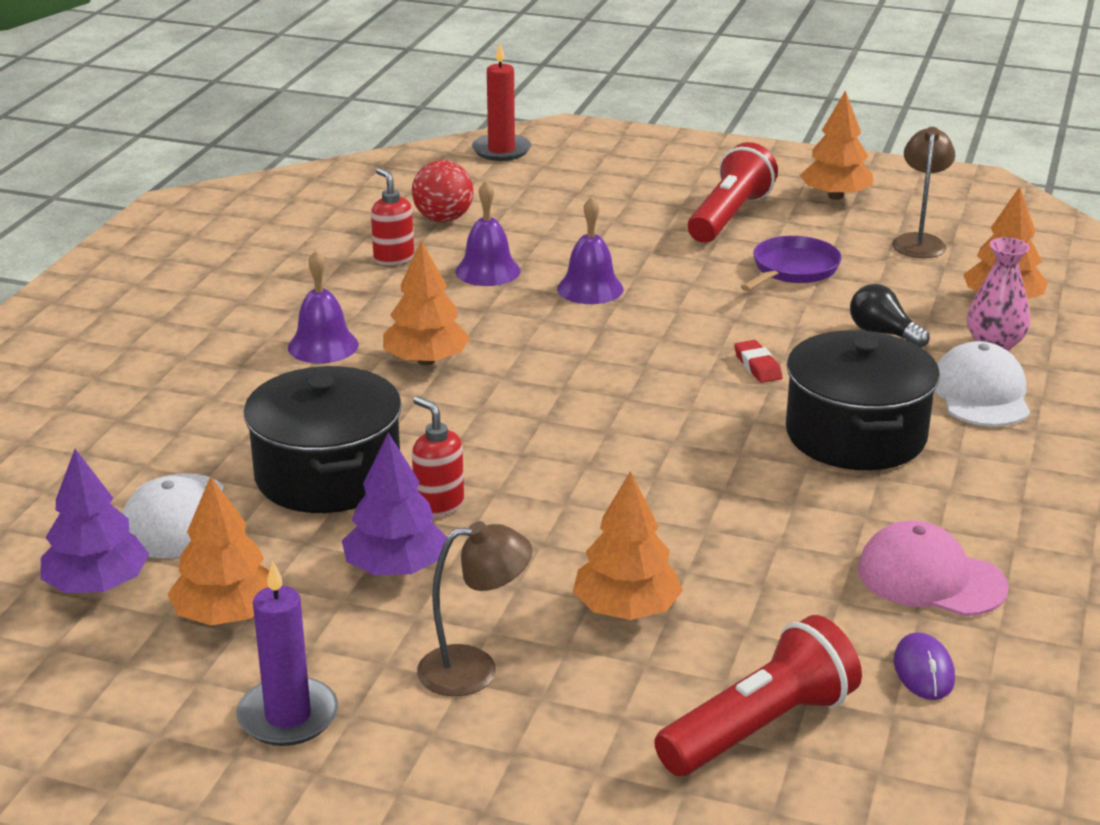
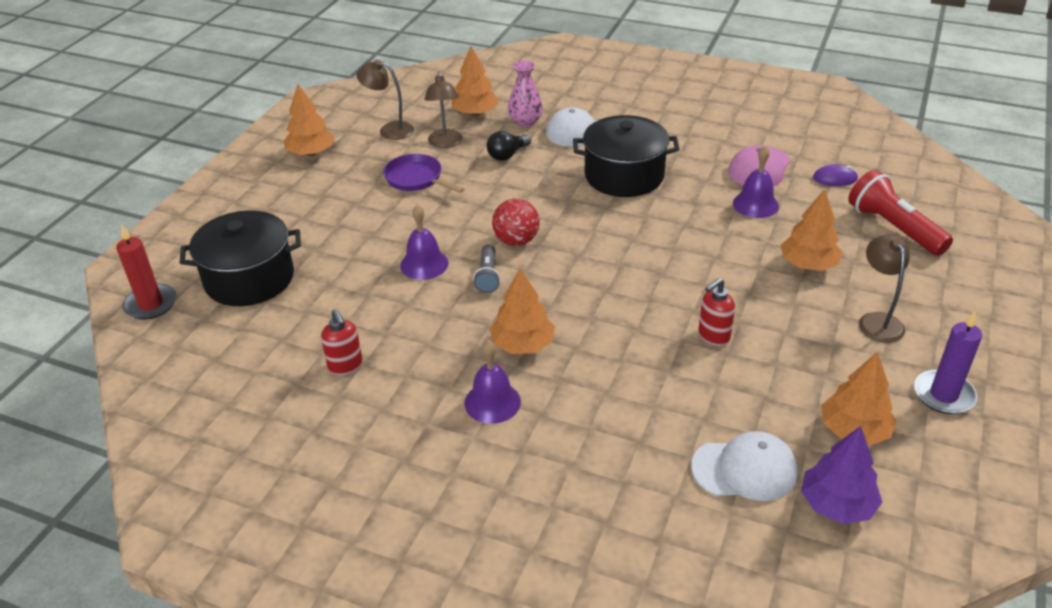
camera: 85 degrees left, 10 degrees up
(328, 475) = (681, 390): black pot -> black pot (249, 278)
(393, 258) = (345, 366): red soap dispenser -> red soap dispenser turned 90 degrees counterclockwise
(395, 568) = (787, 354): purple tree -> none
(443, 219) = (279, 338): red ball -> red ball (516, 241)
(487, 271) = (383, 313): purple bell -> purple bell (755, 204)
(567, 332) = (488, 276): none -> grey flashlight
(729, 216) = (327, 197): red flashlight -> none
(757, 366) = (543, 202): red eraser -> none
(898, 284) = (445, 143): none -> brown lamp

